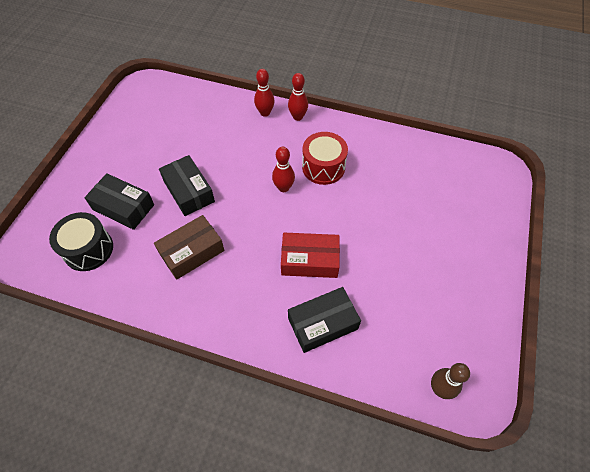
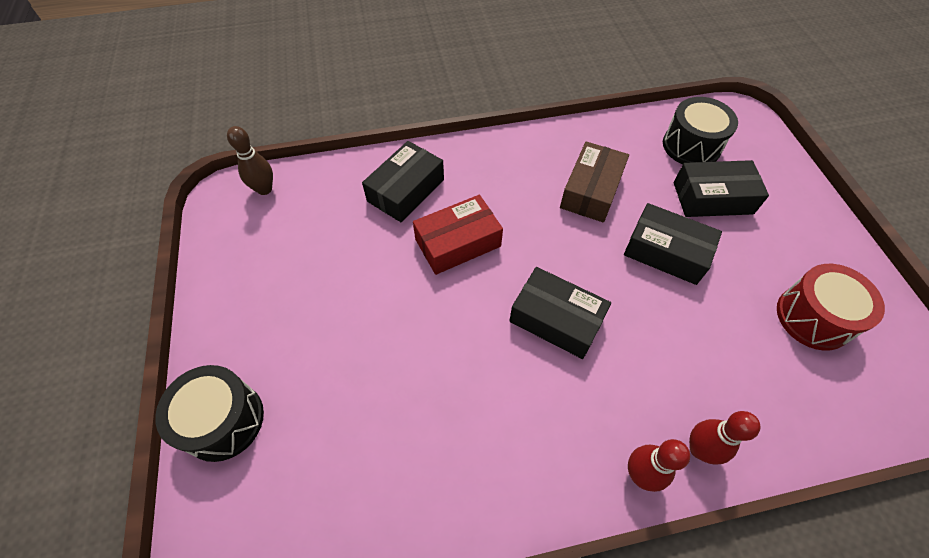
camera: 150 degrees right, 0 degrees up
(283, 188) = (556, 319): red bowling pin -> black box
(323, 167) = (525, 386): red drum -> red drum (813, 317)
(492, 223) = (223, 420): none -> black drum

